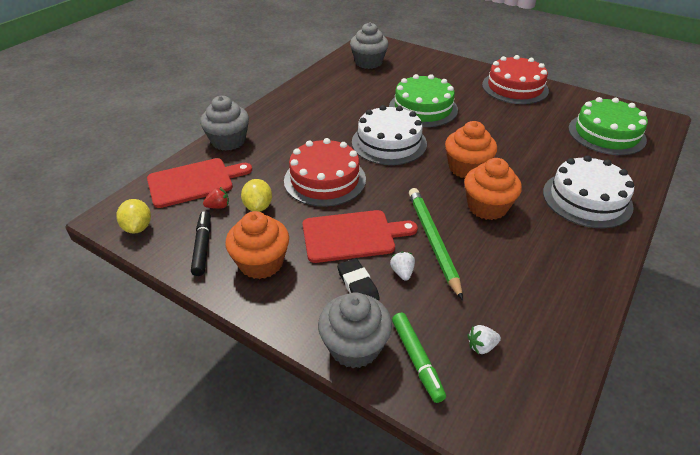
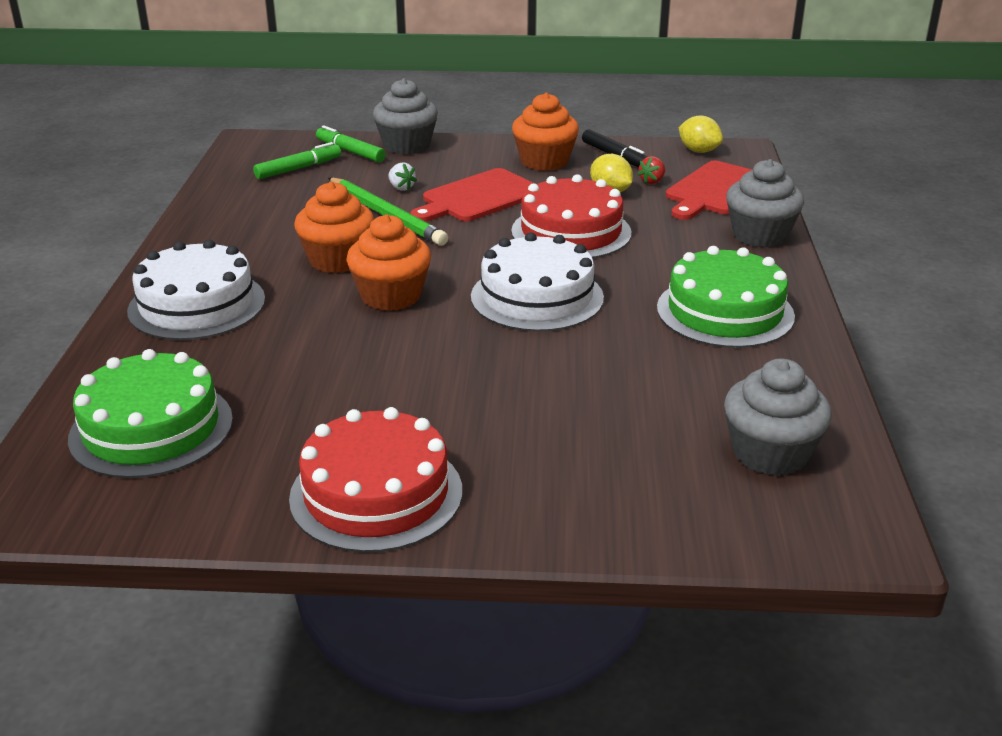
camera: 150 degrees right, 10 degrees down
(358, 285) = (437, 171): black eraser -> none
(423, 108) = (537, 373): green cake -> green cake (725, 312)
(481, 346) = (298, 168): white strawberry -> green marker

